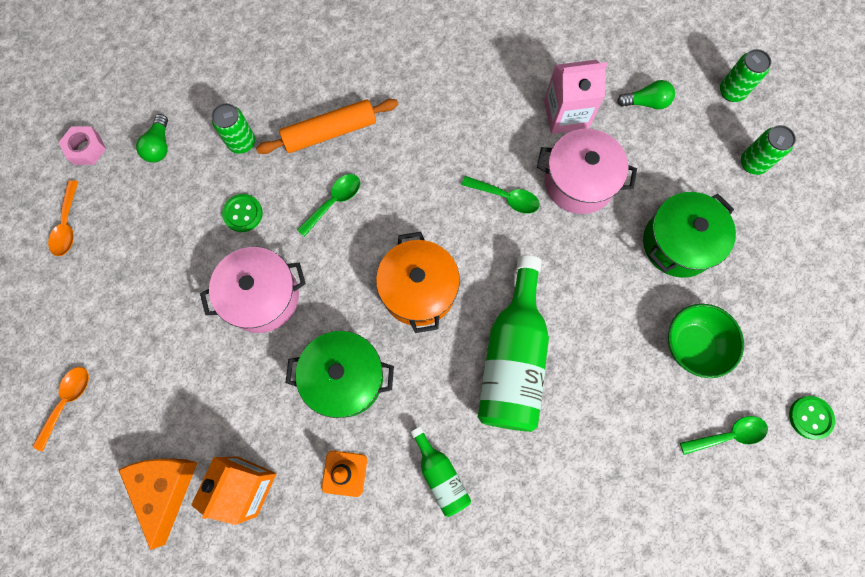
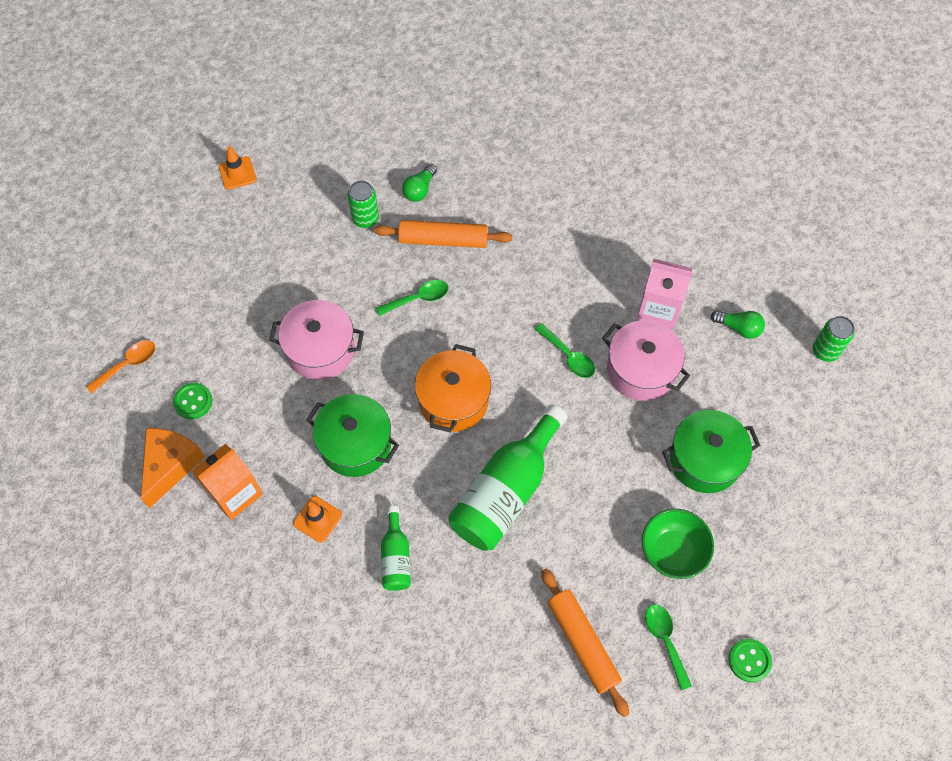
camera: 25 degrees right, 10 degrees down
(67, 225) = (194, 227): orange spoon -> none
(86, 149) = (237, 173): pink nut -> orange traffic cone
(159, 146) = (297, 194): green light bulb -> green light bulb (419, 189)
(243, 213) = (338, 276): green button -> green button (193, 401)
(656, 474) = (582, 643): none -> orange rolling pin
(728, 435) = (665, 640): green spoon -> green spoon turned 120 degrees counterclockwise
(753, 163) = (812, 421): green can -> none

